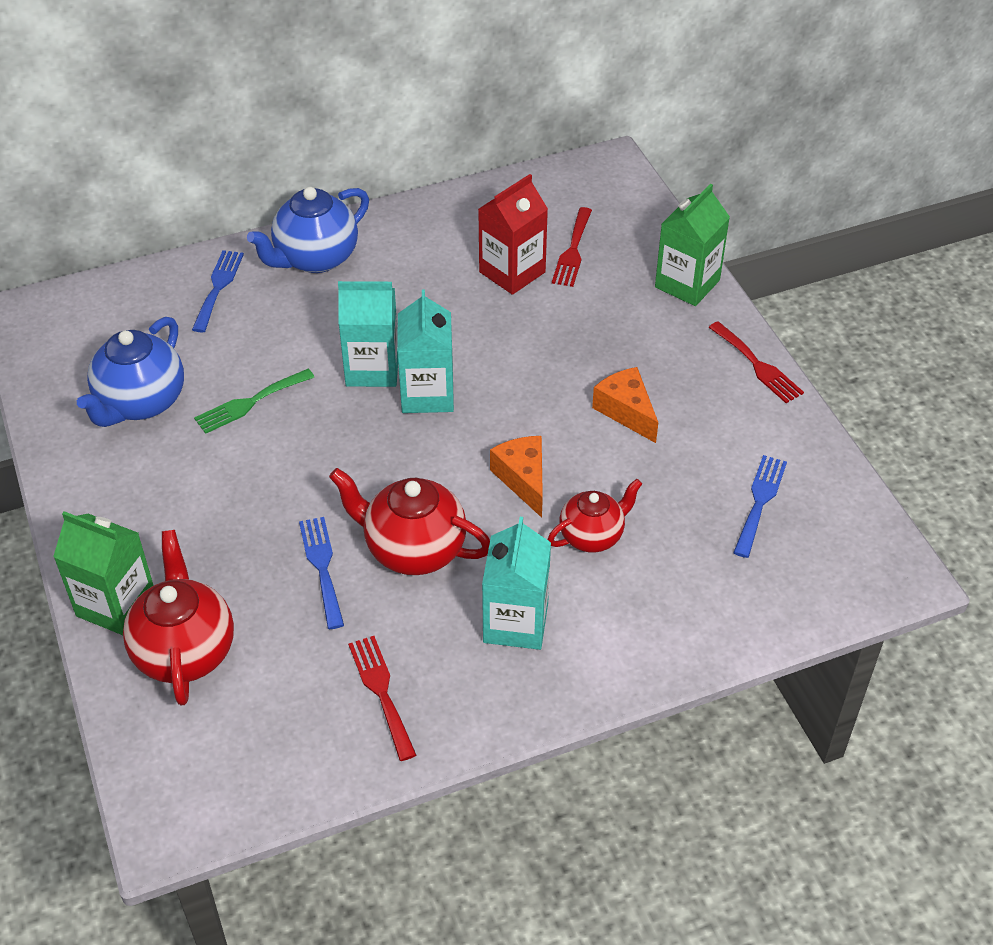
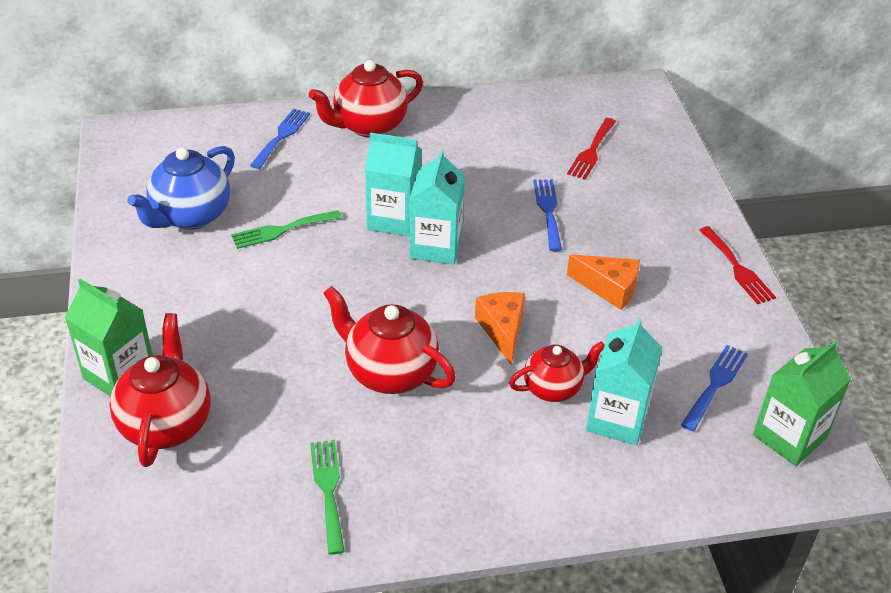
camera: 10 degrees right, 5 degrees down
(315, 258) = (368, 126): blue teapot -> red teapot
(322, 567) = (305, 374): blue fork -> blue fork (548, 211)
(381, 692) = (328, 490): red fork -> green fork
(512, 272) = (534, 160): red carton -> none
(515, 622) = (465, 451): turquoise carton -> turquoise carton (617, 419)
(626, 411) = (609, 288): orange cheese -> orange cheese turned 135 degrees clockwise
(687, 284) = (687, 192): green carton -> green carton (789, 437)

